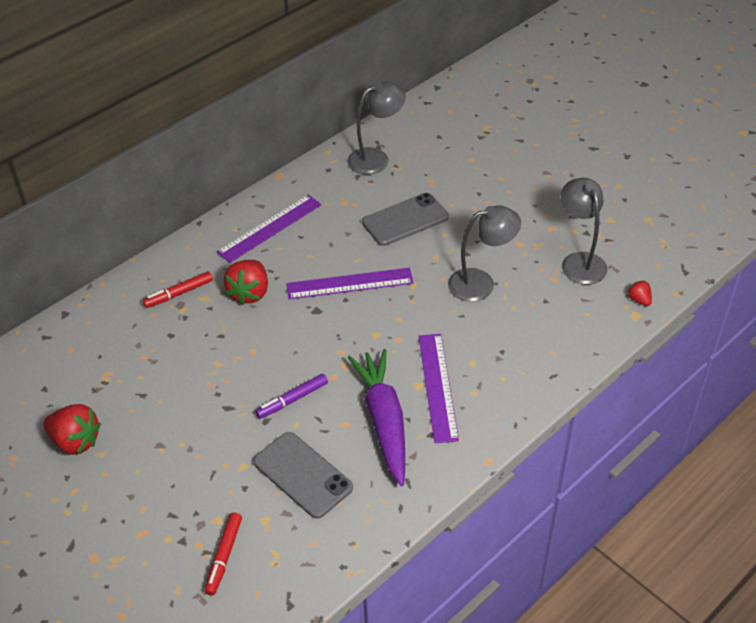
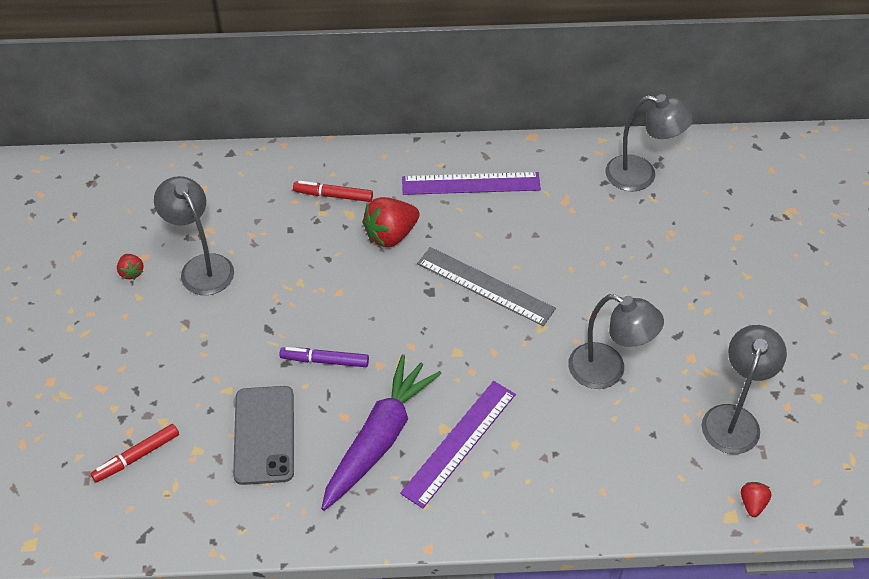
camera: 40 degrees right, 5 degrees up
(76, 441) = (131, 272): red strawberry -> red strawberry, size x0.51
(129, 401) = (202, 267): none -> grey lamp
(349, 284) = (485, 286): purple ruler -> grey ruler
(405, 220) = (603, 257): grey phone -> none

